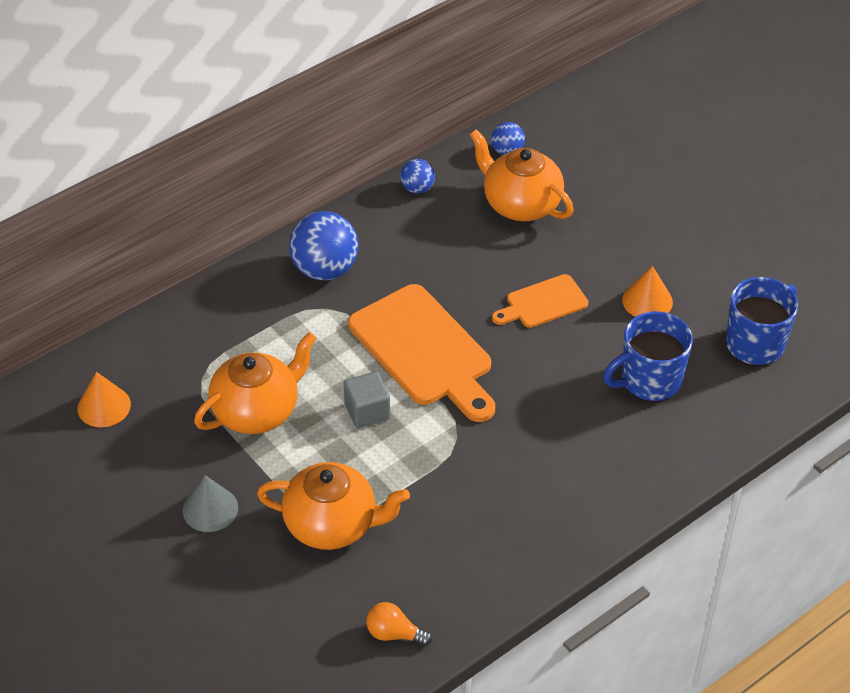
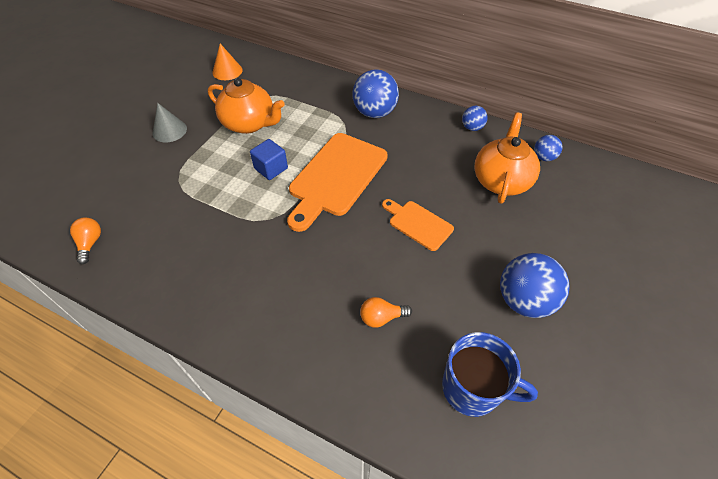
camera: 65 degrees right, 5 degrees up
(332, 524) = (173, 184): orange teapot -> none
(367, 411) = (271, 168): grey cube -> blue cube
(647, 301) = (465, 288): orange cone -> none
(649, 381) = (381, 317): blue mug -> orange light bulb
(684, 263) = (524, 300): none -> blue ball

